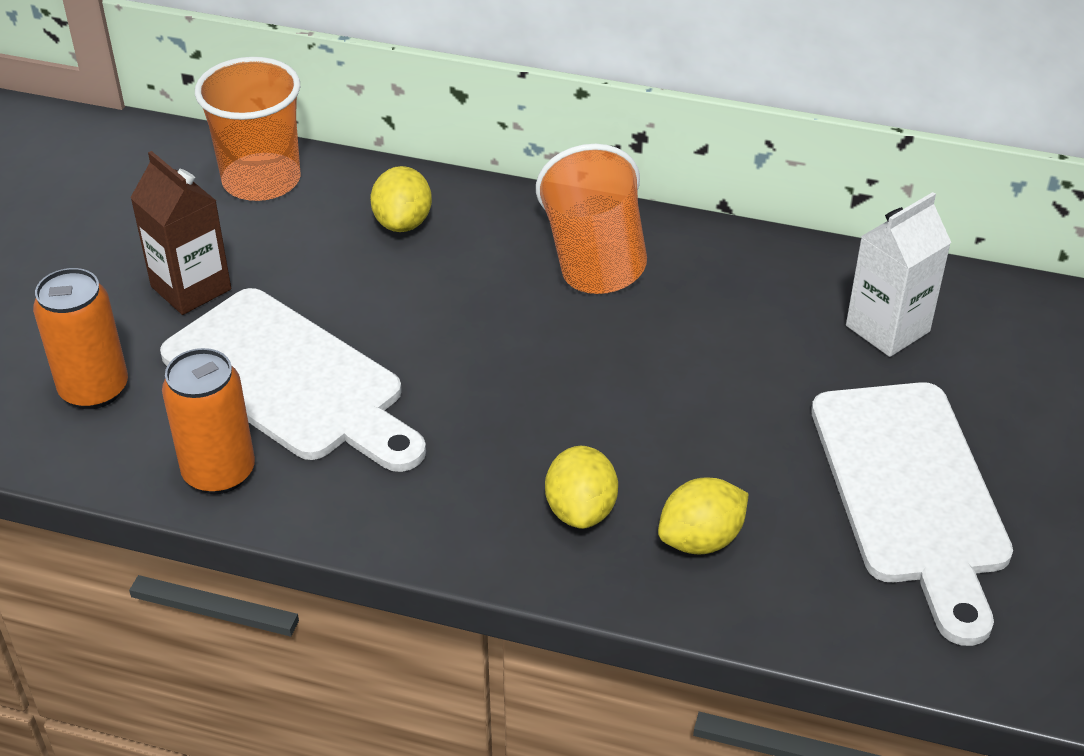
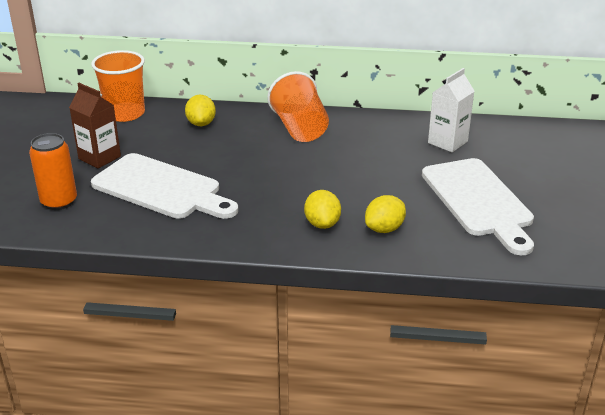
camera: 10 degrees left, 10 degrees down
(219, 472) = (134, 228): orange can -> none

